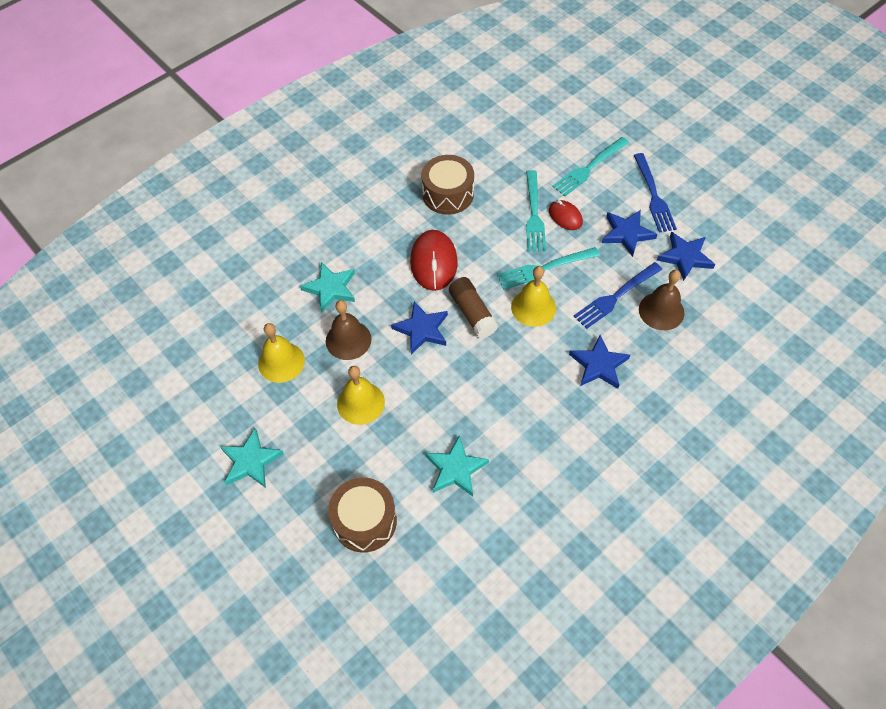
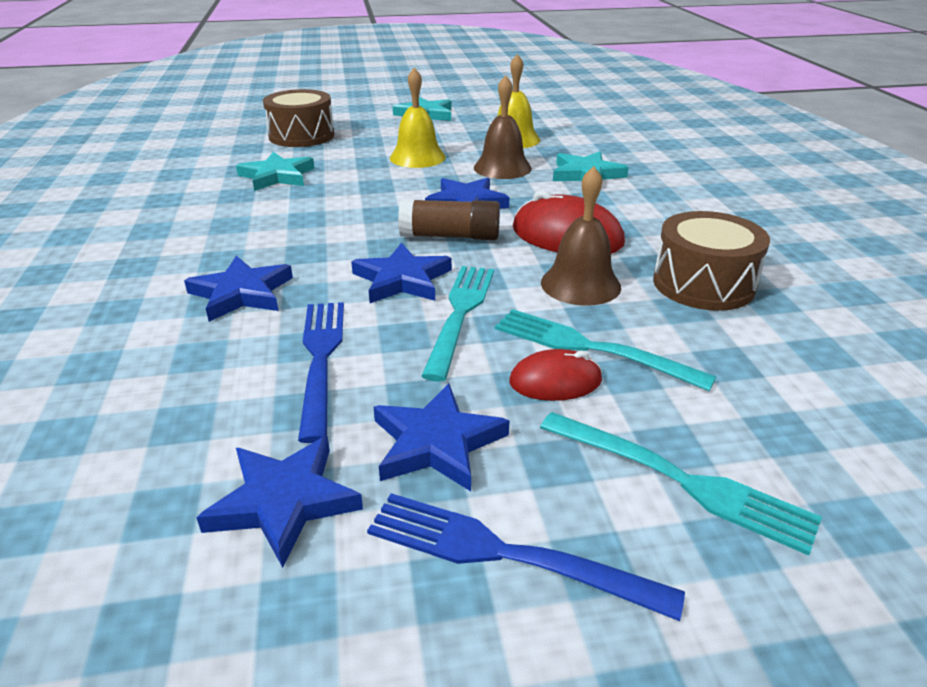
camera: 120 degrees right, 25 degrees down
(533, 307) = (402, 279): yellow bell -> blue star
(589, 168) = (680, 480): turquoise fork -> turquoise fork turned 135 degrees clockwise
(661, 311) = (226, 396): brown bell -> brown bell (580, 284)

